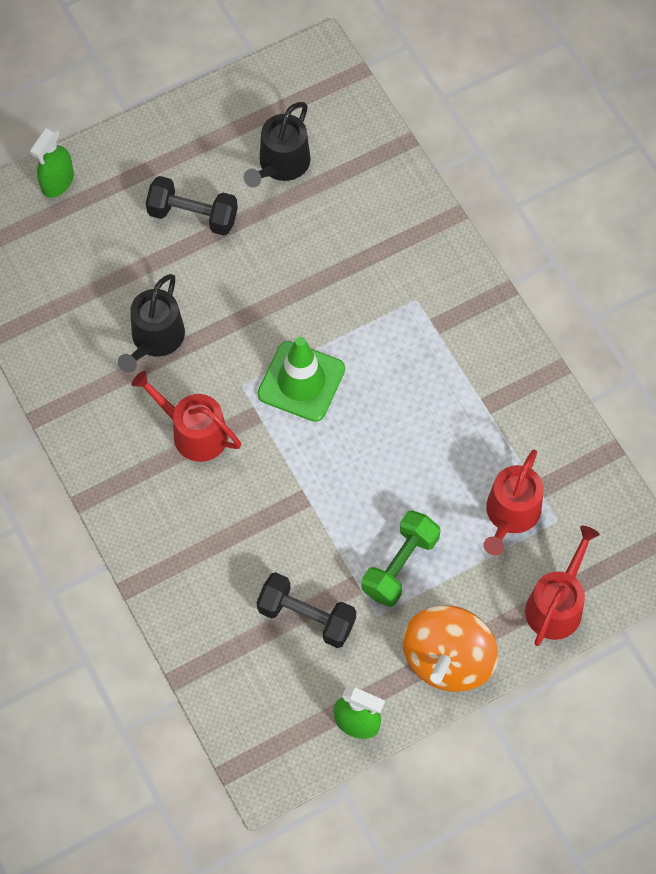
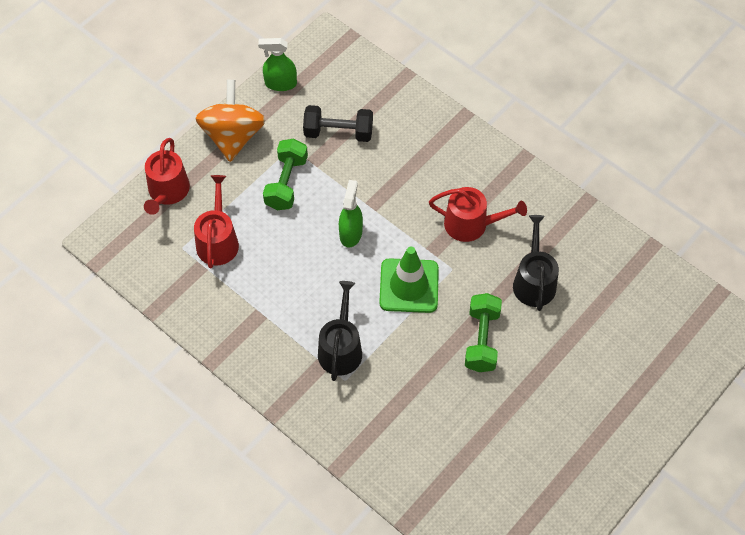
camera: 160 degrees right, 5 degrees down
(57, 182) = (680, 382): green spray bottle -> green spray bottle (351, 233)
(193, 216) = (556, 390): black dumbbell -> none
(246, 293) = (481, 340): none -> green dumbbell
(281, 164) = (505, 462): black watering can -> black watering can (340, 348)

